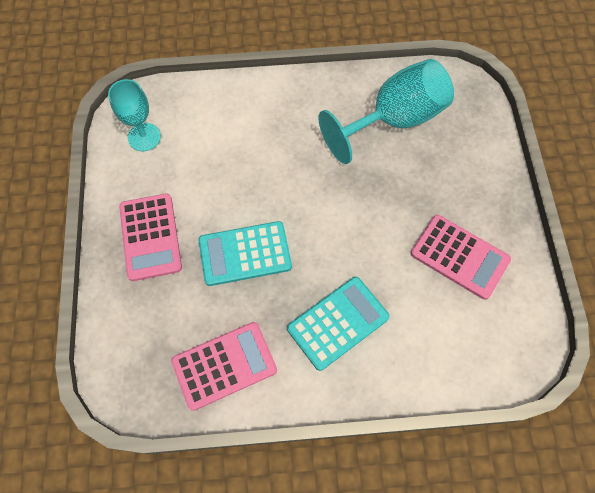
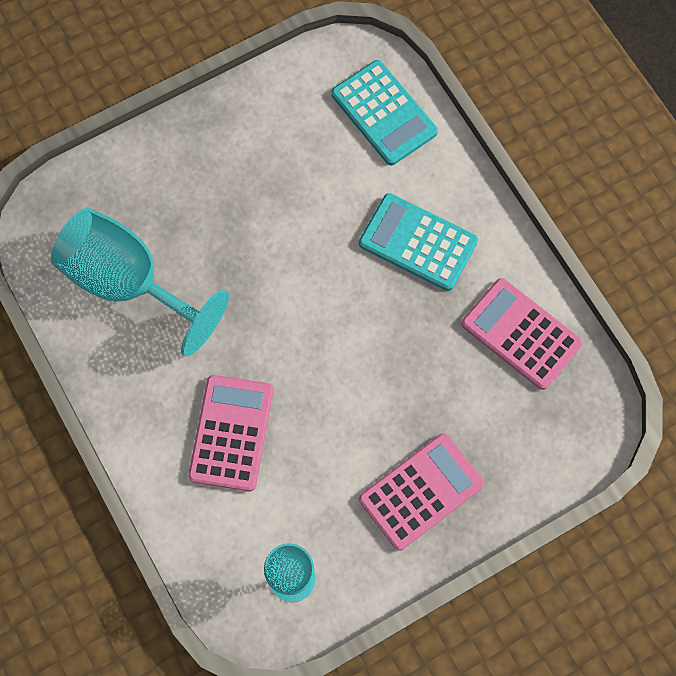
camera: 115 degrees left, 5 degrees up
(245, 254) = (388, 373): turquoise calculator -> turquoise calculator (384, 113)
(459, 256) = (282, 151): pink calculator -> pink calculator (231, 433)

